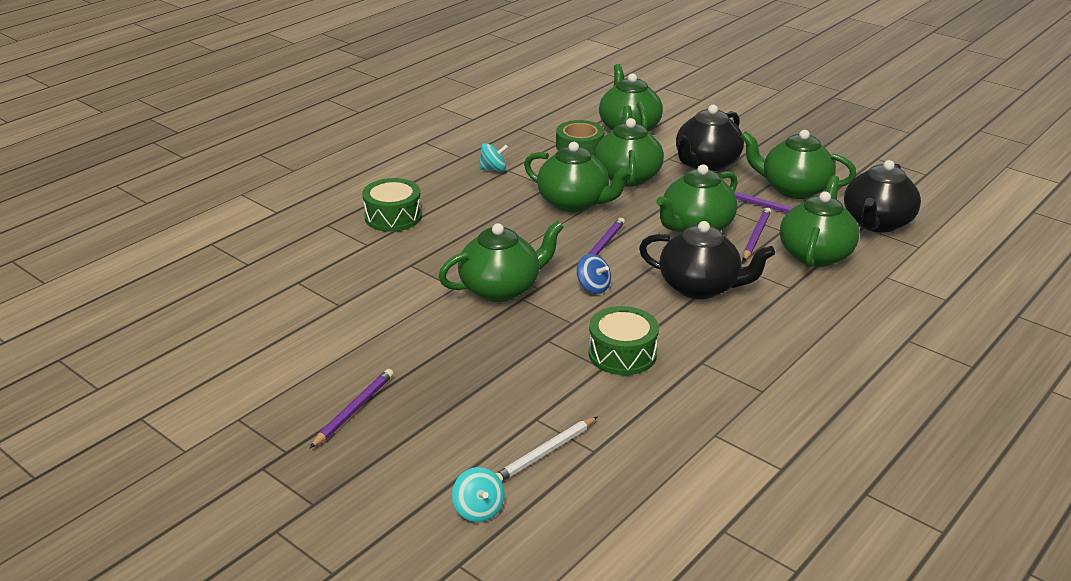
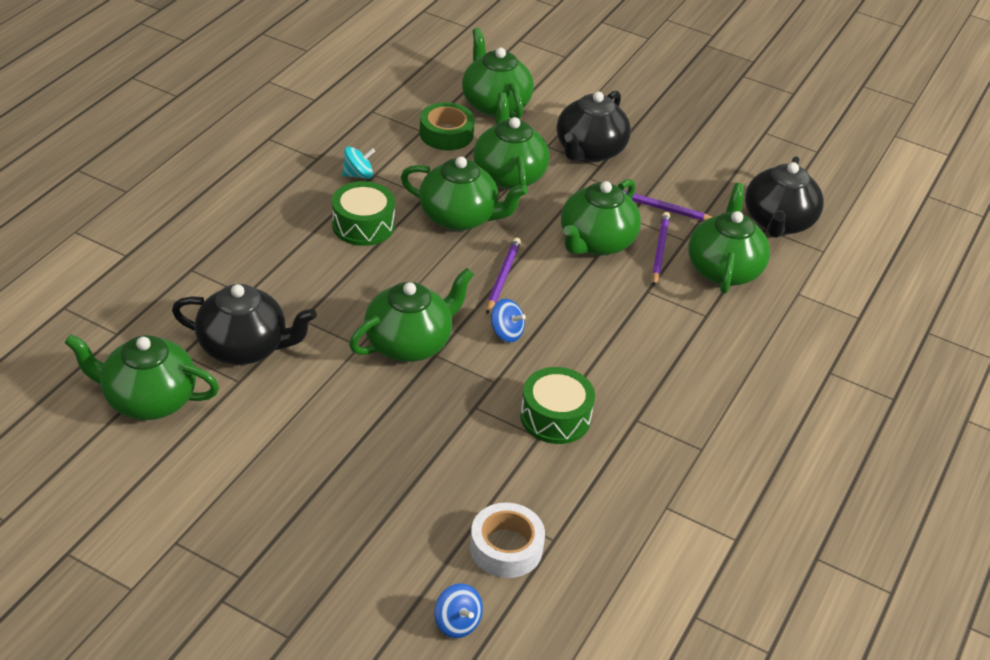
camera: 15 degrees left, 10 degrees up
(354, 410) = (296, 517): purple pencil -> none
(393, 217) = (263, 252): green drum -> green drum (363, 225)
(478, 510) = (457, 622): turquoise spinning top -> blue spinning top
(545, 453) = (506, 547): white pencil -> white tape
(700, 287) = (616, 323): black teapot -> black teapot (244, 347)
(793, 189) = (687, 181): green teapot -> green teapot (148, 399)

